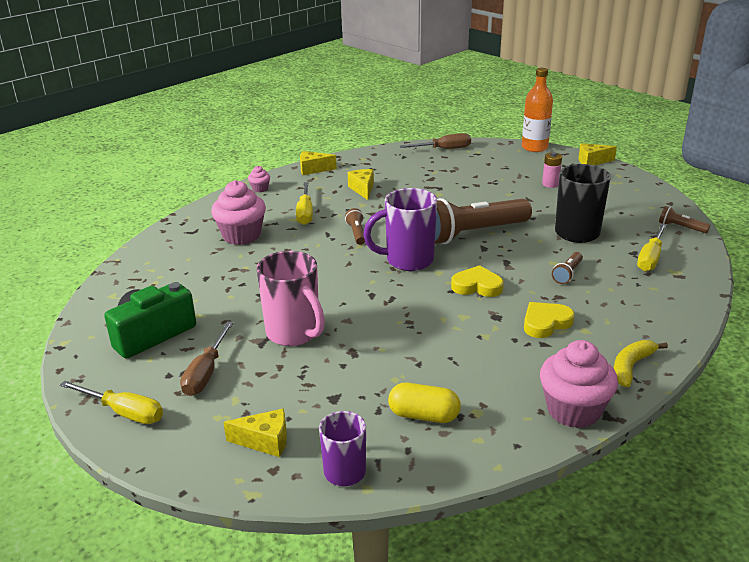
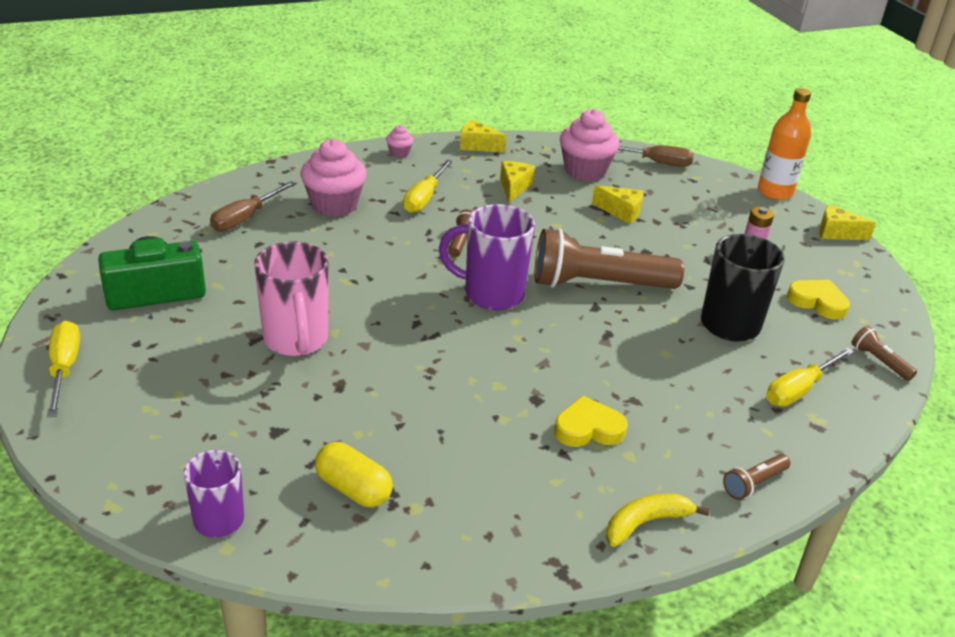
camera: 20 degrees right, 5 degrees up
(124, 412) = (64, 369): yellow screwdriver -> yellow screwdriver turned 150 degrees counterclockwise
(206, 373) = (173, 354): brown screwdriver -> brown screwdriver (245, 218)
(265, 441) = (169, 453): yellow cheese -> yellow cheese (621, 212)
(477, 286) = (545, 353): yellow heart -> yellow heart (817, 302)
(567, 274) = (670, 375): brown flashlight -> brown flashlight (753, 483)
(573, 410) = (527, 549): pink cupcake -> pink cupcake (585, 171)

